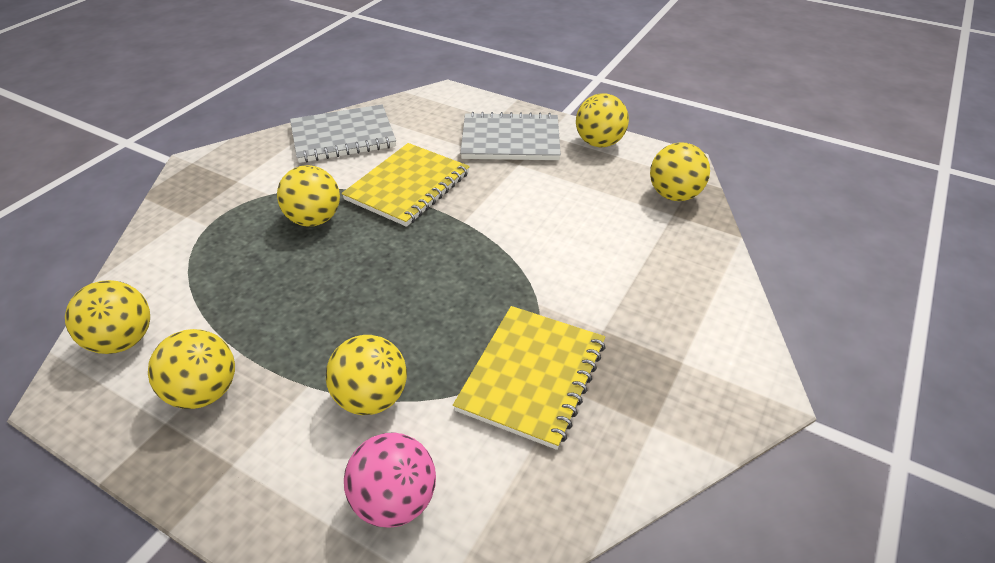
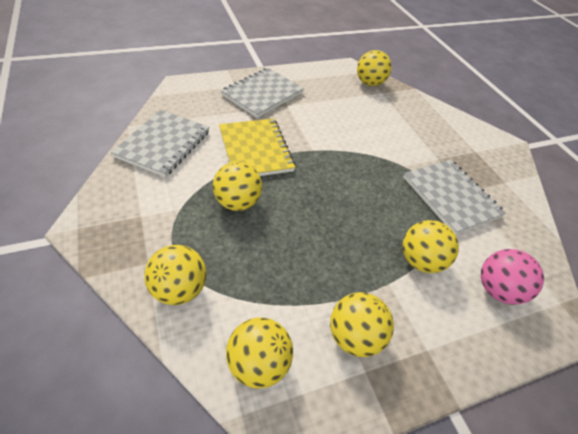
camera: 55 degrees left, 5 degrees up
(532, 376) = (450, 197): yellow notebook -> grey notebook
(599, 143) = (304, 74): yellow ball -> yellow ball (179, 289)

